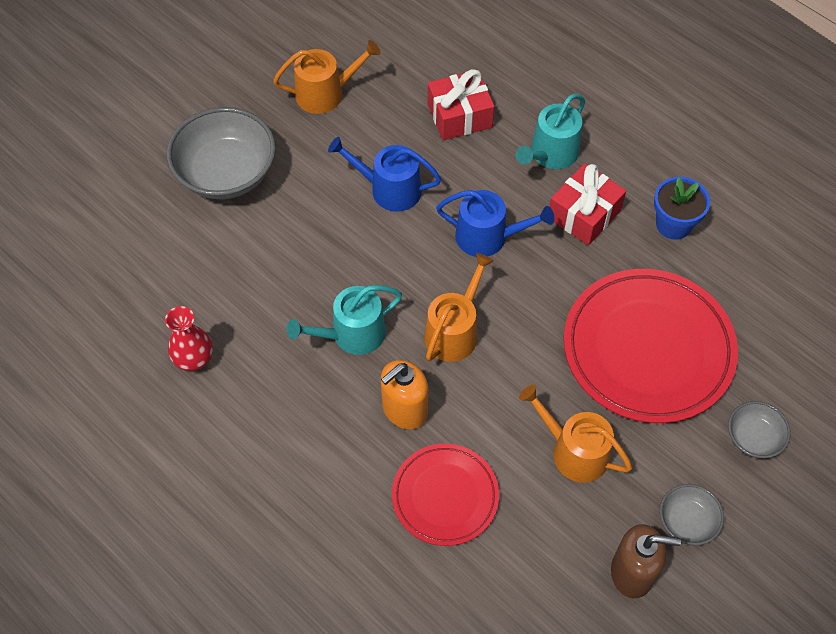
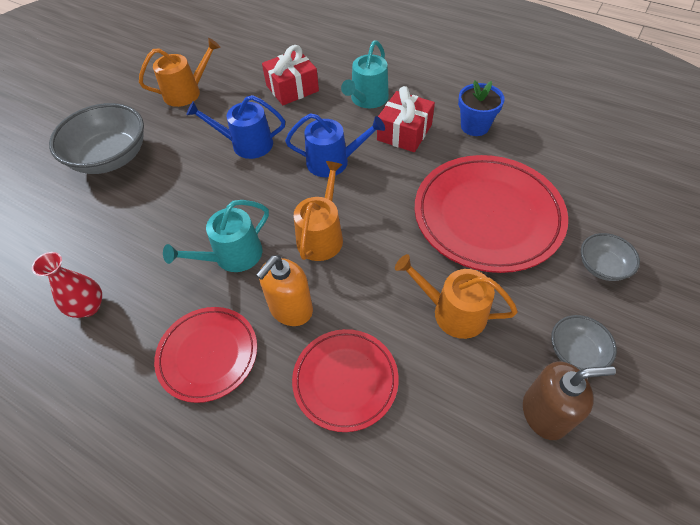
camera: 10 degrees left, 5 degrees down
(312, 439) = (208, 355): none -> red plate

